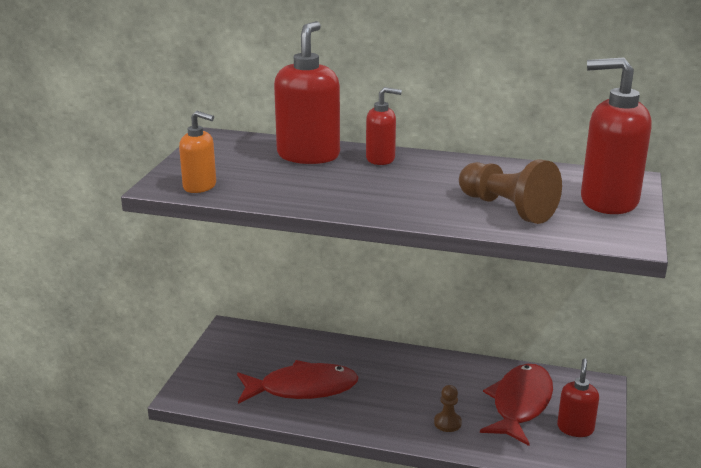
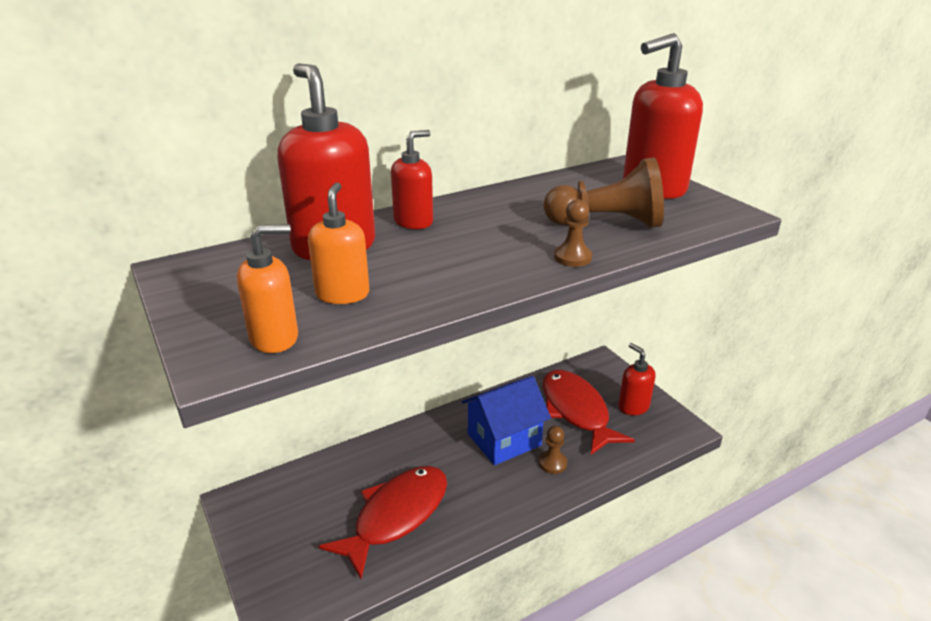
camera: 45 degrees left, 5 degrees up
(266, 180) = (342, 294): none -> orange soap dispenser
(433, 216) = (572, 257): none -> brown pawn
(434, 390) = (504, 439): none -> blue house

